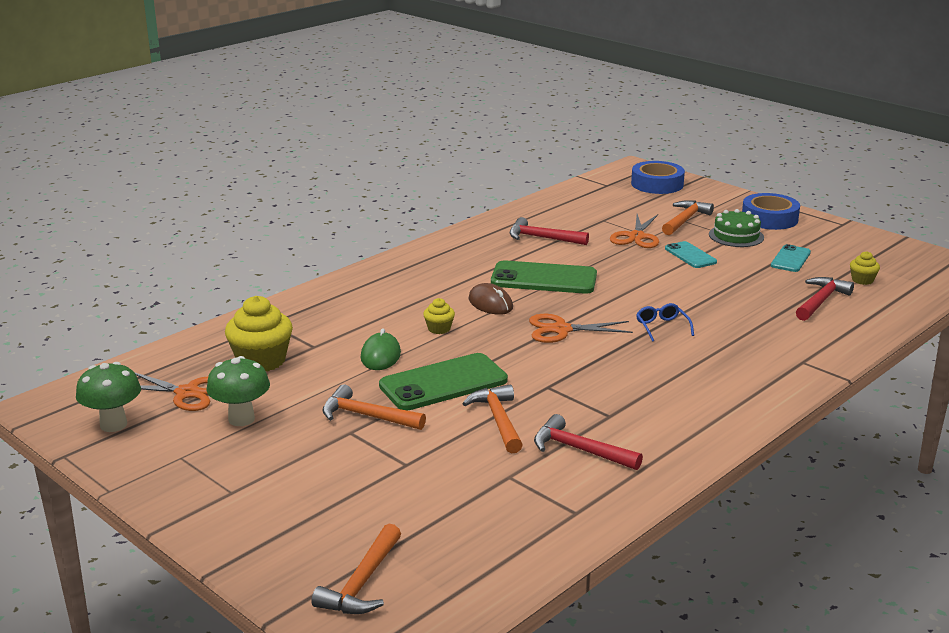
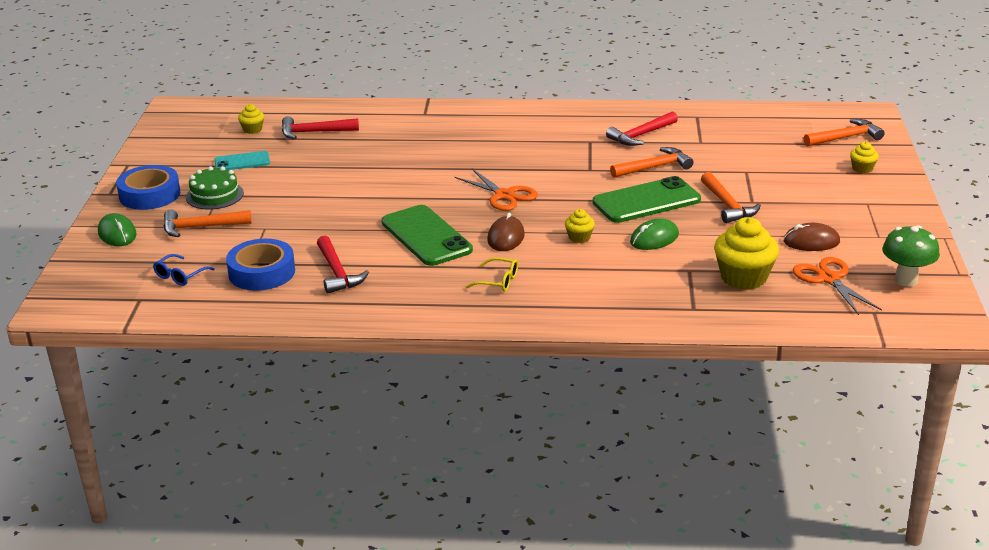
camera: 130 degrees left, 5 degrees up
(241, 419) = (811, 242): green mushroom -> brown mouse
(286, 540) = (862, 168): none -> yellow cupcake
(435, 278) = (498, 281): none -> yellow glasses
(443, 383) = (646, 201): green phone -> green phone turned 45 degrees counterclockwise
(498, 420) = (654, 167): orange hammer -> orange hammer turned 150 degrees counterclockwise
(579, 450) = (641, 135): red hammer -> red hammer turned 60 degrees clockwise
(636, 237) = (274, 233): orange scissors -> none
(657, 184) = (105, 274): blue tape -> blue tape (262, 272)
(662, 327) = (442, 166): blue glasses -> blue glasses (180, 276)
(690, 255) = (288, 198): turquoise phone -> none
(714, 197) = (117, 234): none -> green mouse

